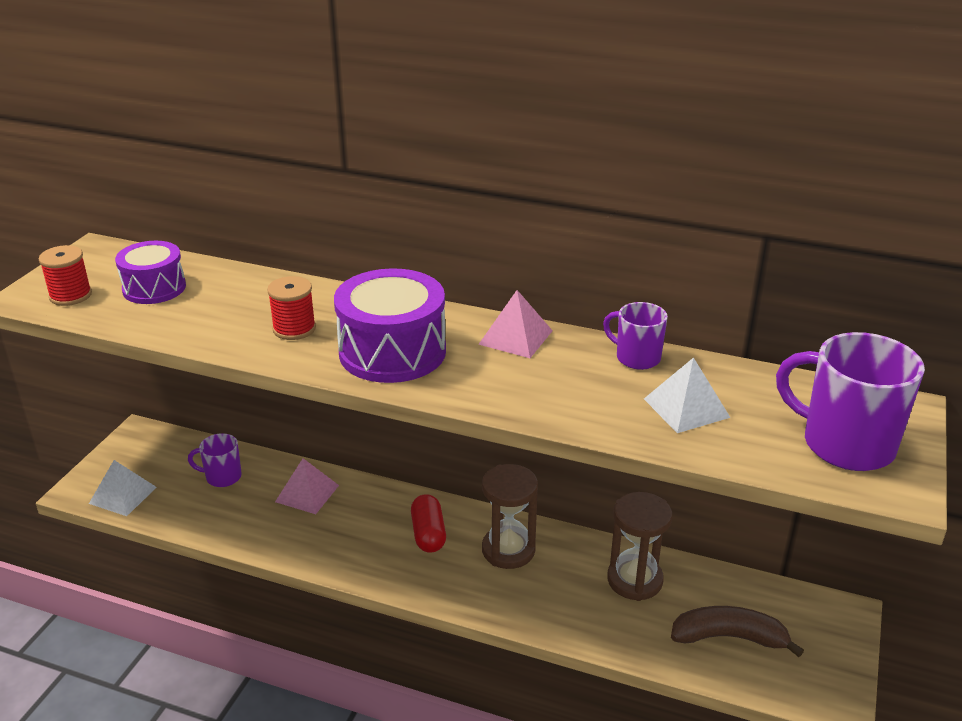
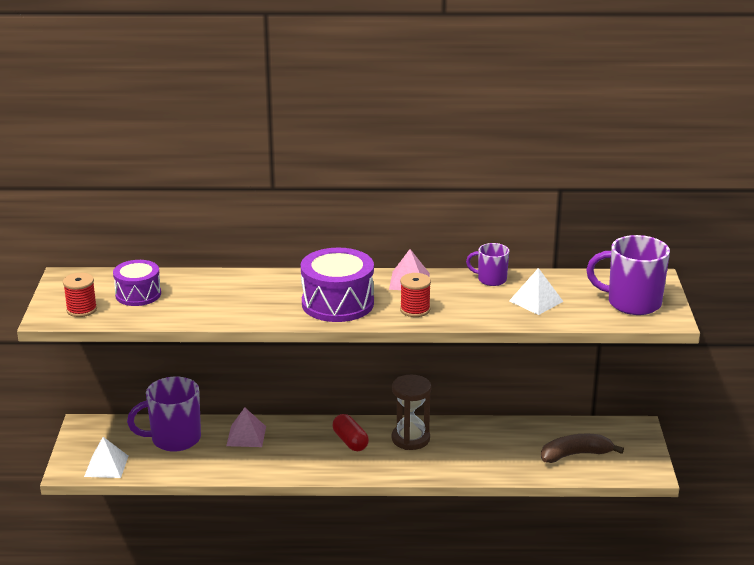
camera: 20 degrees left, 5 degrees down
(222, 477) = (174, 439): purple mug -> purple mug, size x1.79
(294, 329) = (261, 302): red spool -> red spool (415, 310)
(634, 580) = (502, 437): brown hourglass -> none

